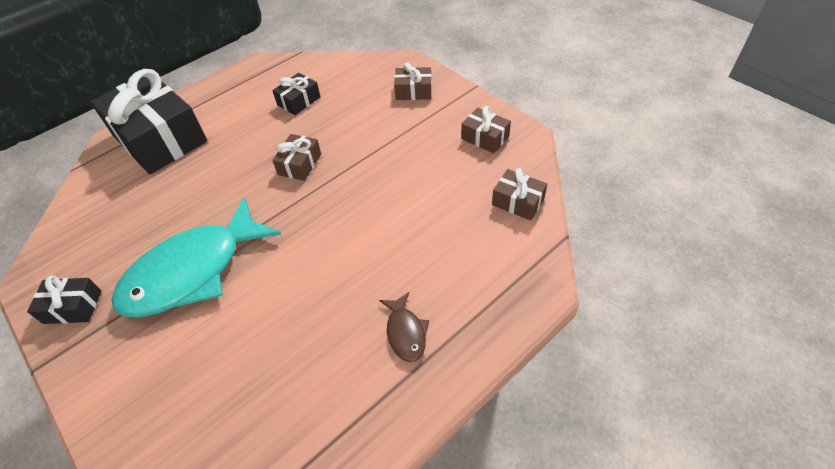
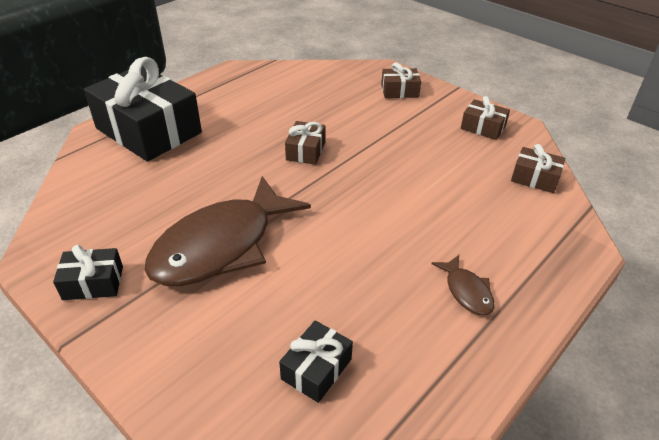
camera: 10 degrees left, 10 degrees down
(193, 271) = (221, 245): turquoise fish -> brown fish
(299, 101) = (287, 99): black gift -> black gift (316, 369)

